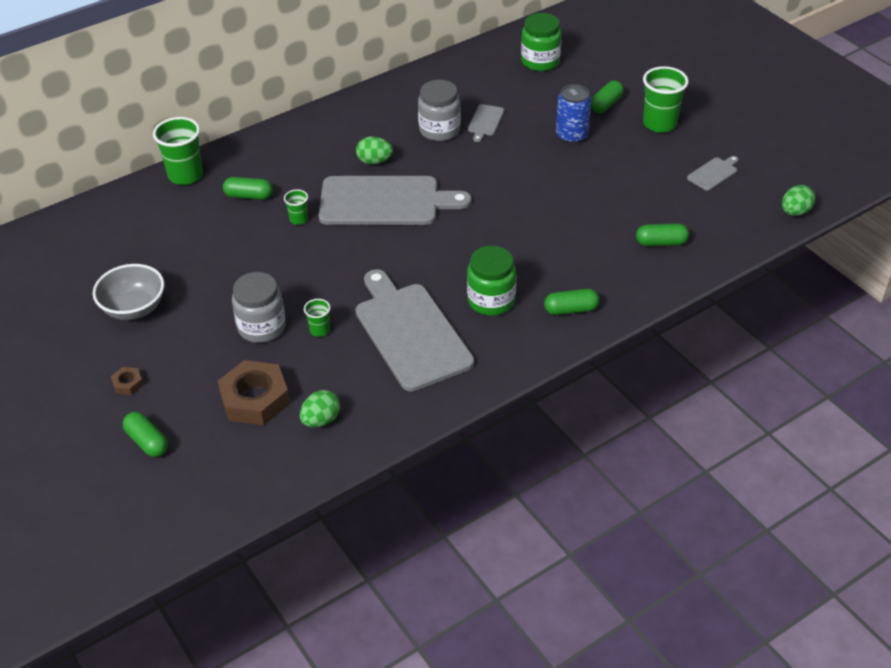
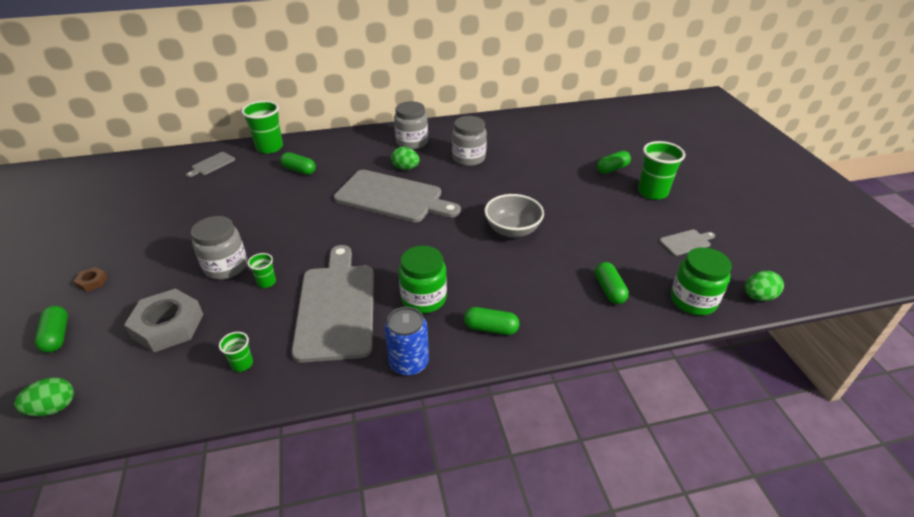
camera: 20 degrees right, 5 degrees down
(134, 308) = (152, 226): grey bowl -> grey bowl (512, 230)
(255, 399) = (168, 326): brown nut -> grey nut
(298, 219) = (320, 194): green cup -> green cup (242, 364)
(321, 420) = (202, 364): green egg -> green egg (54, 408)
(358, 125) = (412, 142): none -> grey jar
(485, 122) = (507, 160): grey cutting board -> grey cutting board (212, 164)
(540, 61) = (574, 130): green jar -> green jar (693, 300)
(572, 135) = (571, 184): blue can -> blue can (409, 363)
(661, 242) = (609, 290): green capsule -> green capsule turned 60 degrees clockwise

